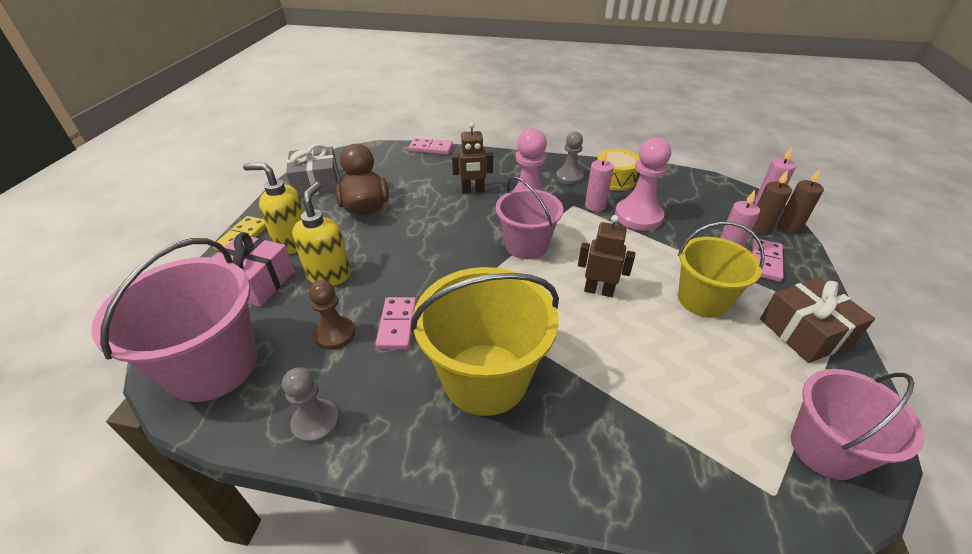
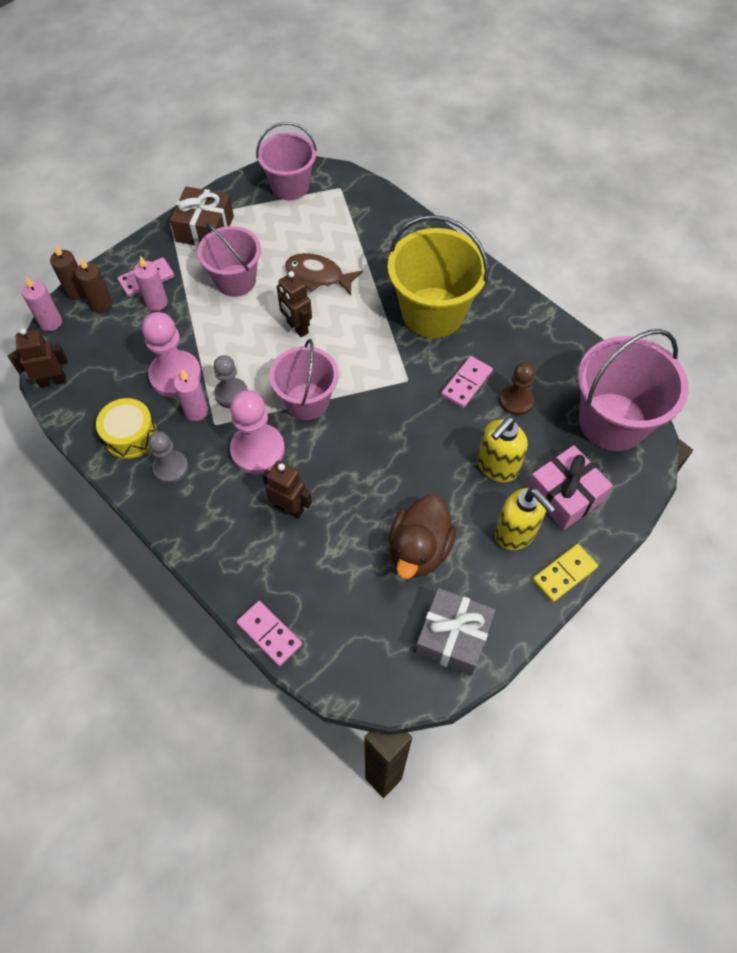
camera: 145 degrees left, 20 degrees up
(316, 422) = (552, 342): grey pawn -> grey pawn (231, 394)
(641, 349) = (318, 276): none -> brown fish
(702, 300) = (235, 280): yellow bucket -> pink bucket
(703, 180) = (52, 381): none -> brown robot

